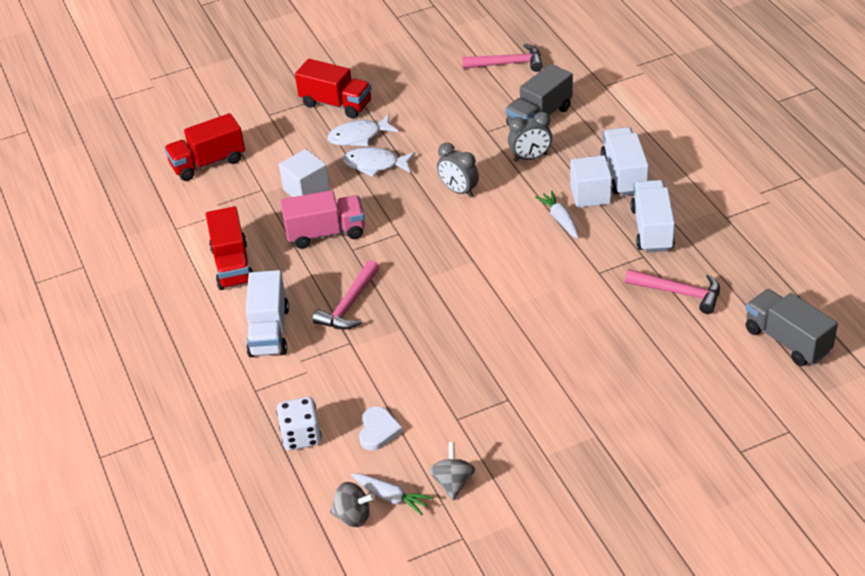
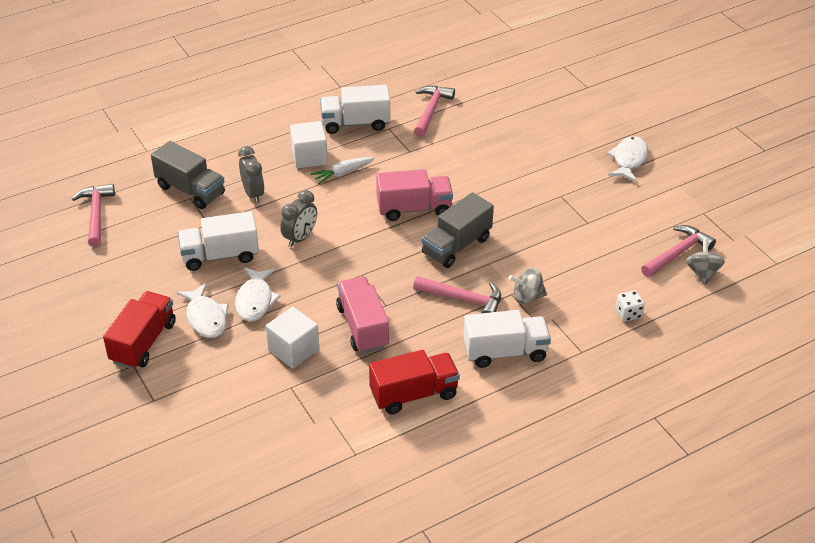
camera: 100 degrees left, 0 degrees up
(208, 163) = (240, 443): red truck -> none
(301, 436) = (628, 313): white dice -> white dice, size x0.66
(378, 431) = (611, 266): white heart -> none
(391, 497) = (677, 253): white carrot -> pink hammer
(453, 482) = (653, 221): grey spinning top -> grey spinning top (527, 297)
(496, 273) = (414, 209): none -> pink truck
(576, 475) = (629, 160): none -> white fish
(624, 174) = (282, 138): white truck -> white truck (220, 255)
(787, 341) = (477, 63): grey truck -> grey truck (456, 246)

